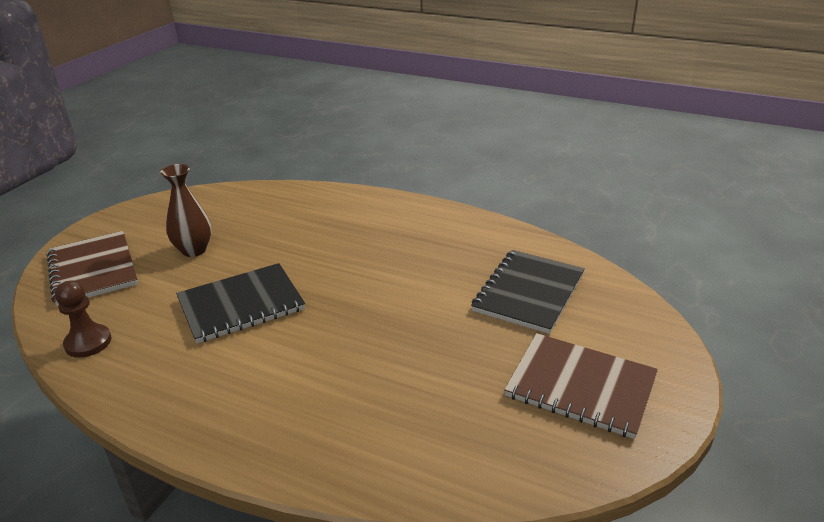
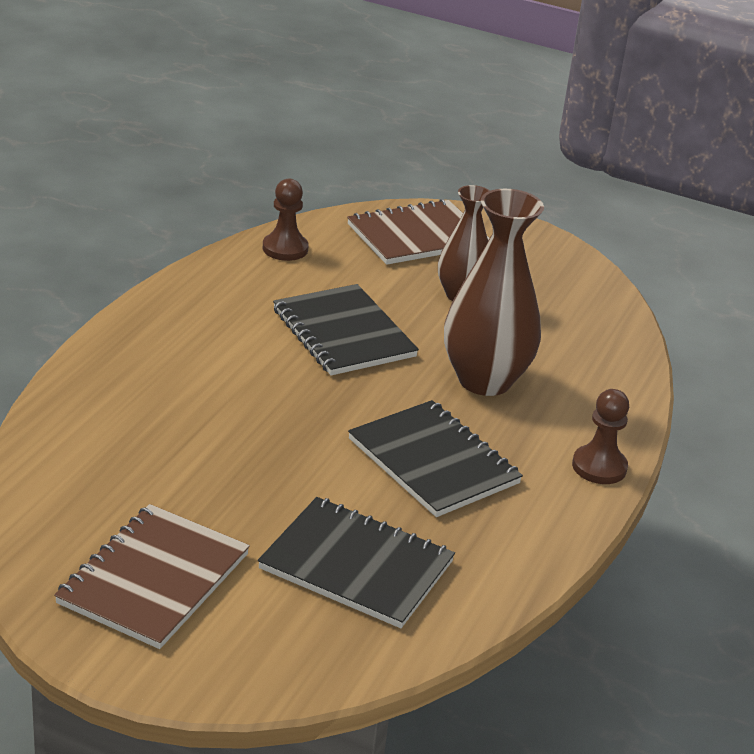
camera: 85 degrees right, 0 degrees up
(310, 242) = (484, 380): none -> brown vase
(404, 205) = (599, 467): none -> brown pawn
(409, 263) = (433, 461): none -> black notebook

